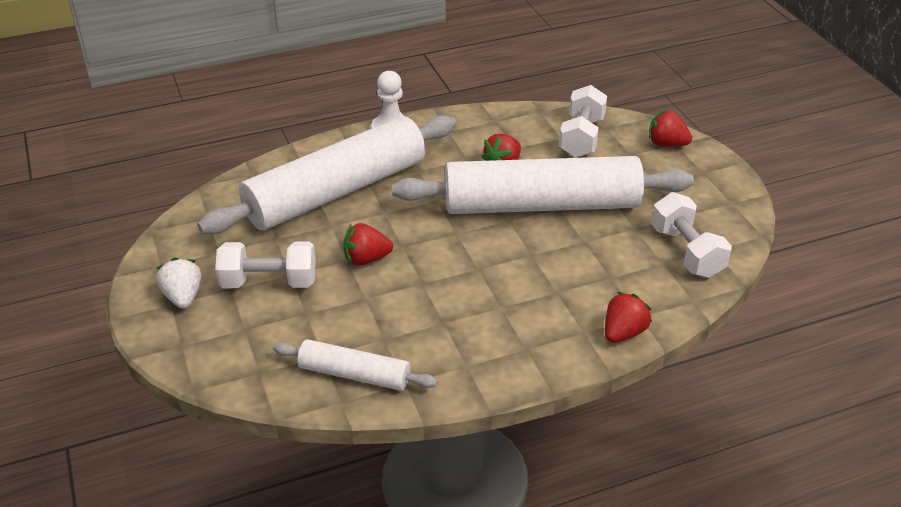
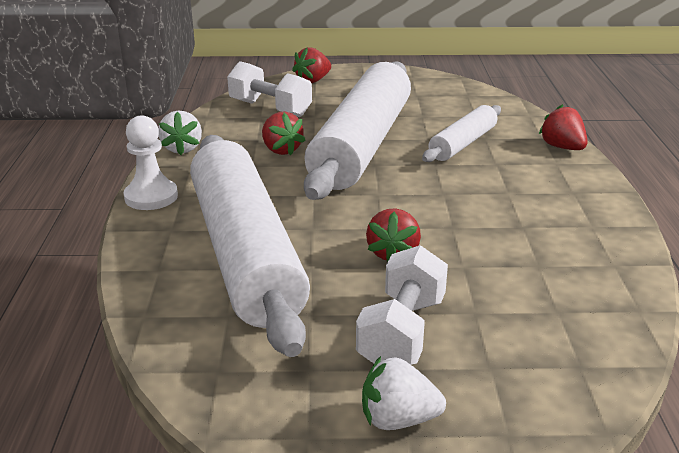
camera: 70 degrees left, 10 degrees down
(354, 375) = (596, 294): white rolling pin -> white rolling pin (463, 144)
(474, 118) = (182, 148): none -> white strawberry
(686, 252) = (466, 104): white dumbbell -> none

